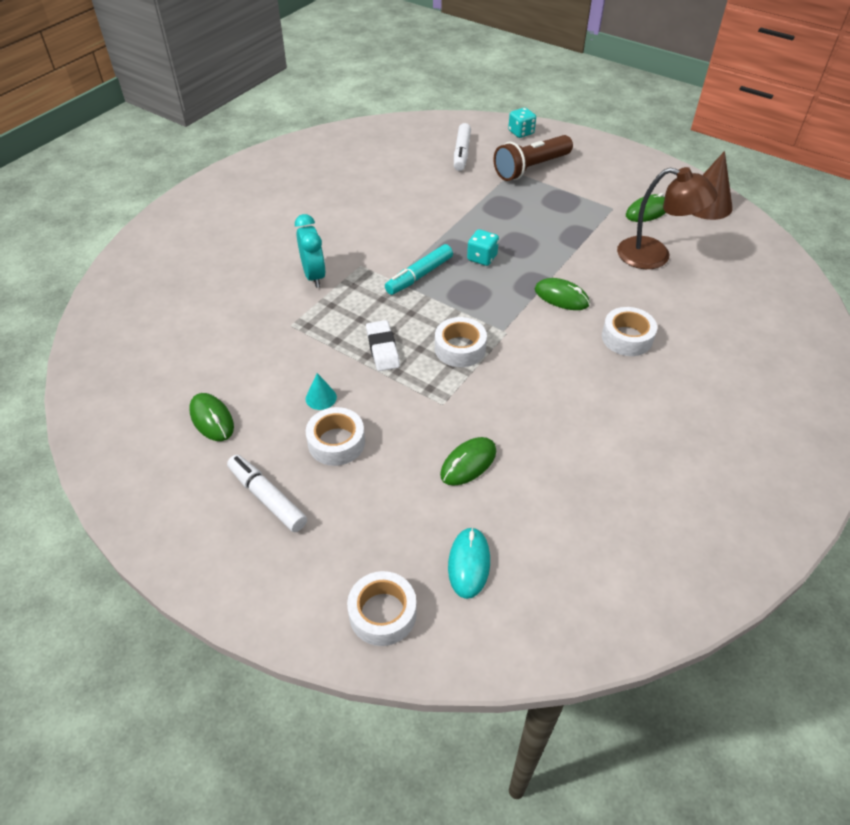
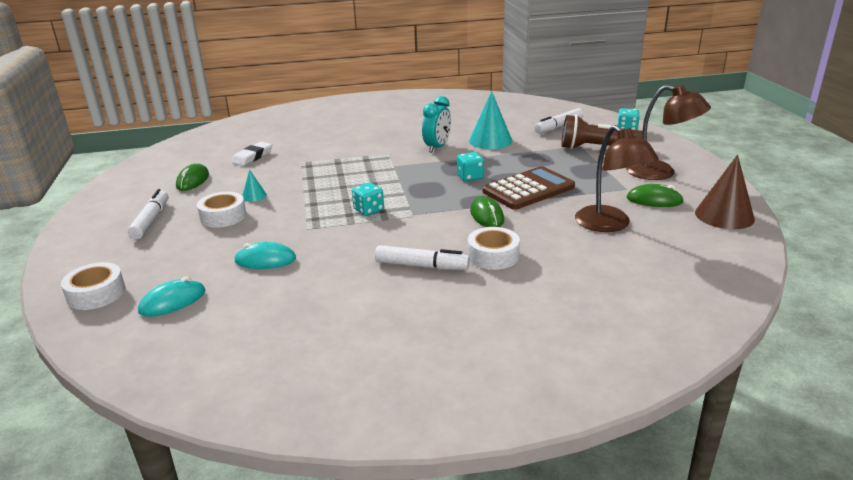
camera: 45 degrees right, 20 degrees down
(314, 276) = (354, 148): turquoise clock -> turquoise clock (437, 147)
(382, 349) = (326, 191): white eraser -> white eraser (252, 157)
(419, 276) = (412, 170): turquoise marker -> none
(430, 200) = (490, 140): none -> turquoise cone
(460, 348) = (368, 210): white tape -> turquoise dice
(468, 463) = (265, 260): green mouse -> turquoise mouse
(548, 248) = (528, 189): none -> brown calculator
(596, 382) = (422, 266): none -> white marker
(612, 176) = (660, 172): none -> brown lamp

